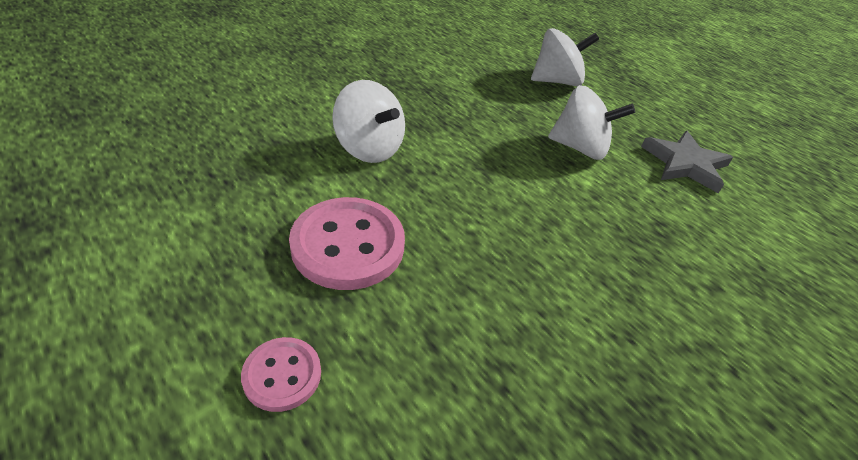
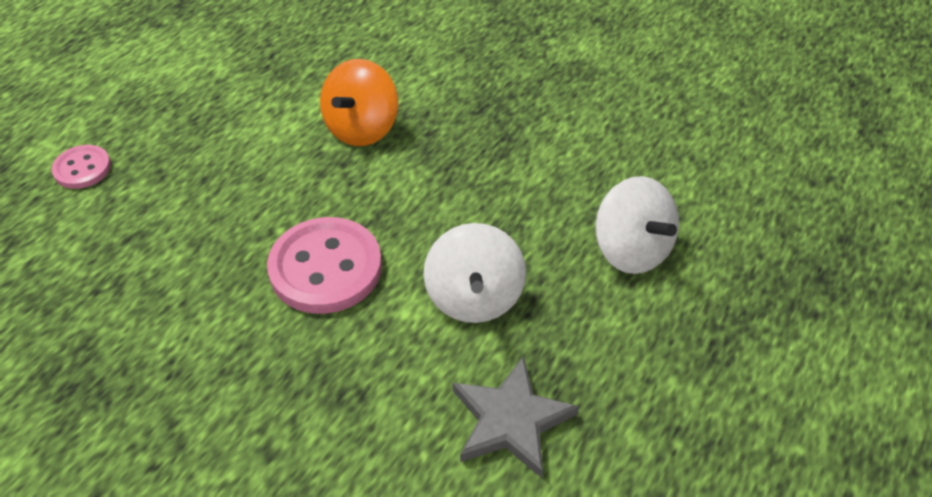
camera: 75 degrees right, 5 degrees up
(348, 245) = (219, 158): pink button -> pink button (325, 268)
(369, 148) = (362, 128): white spinning top -> orange spinning top

